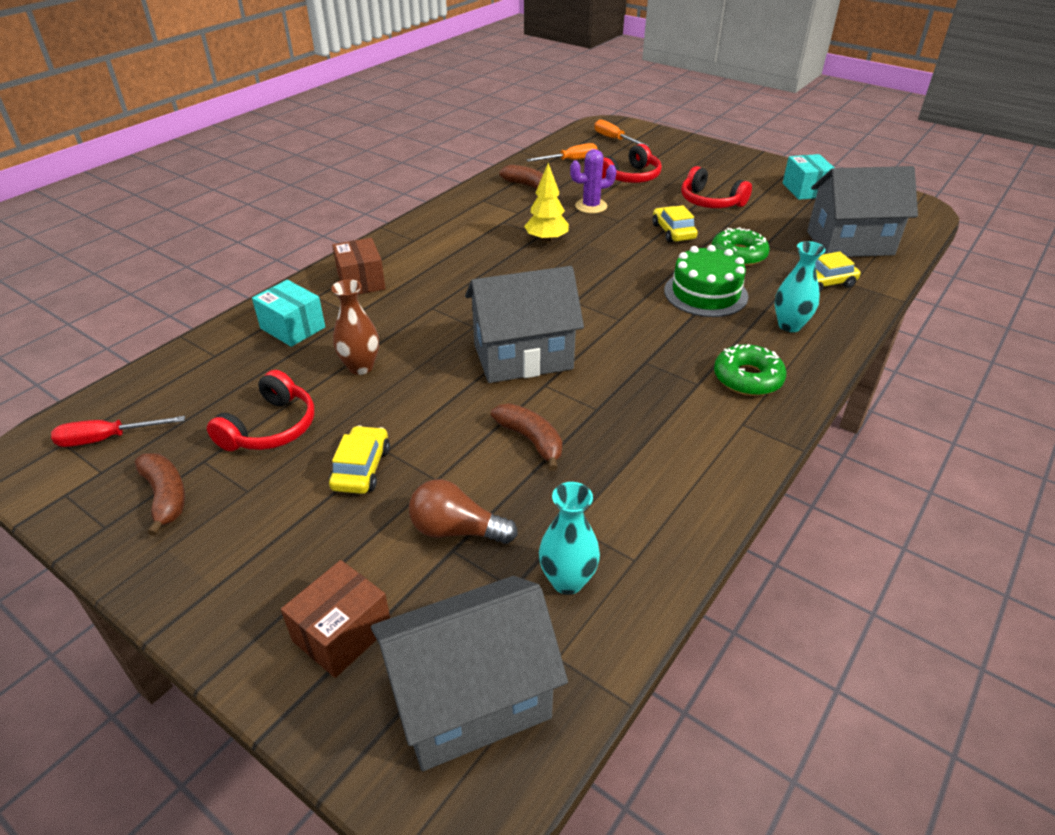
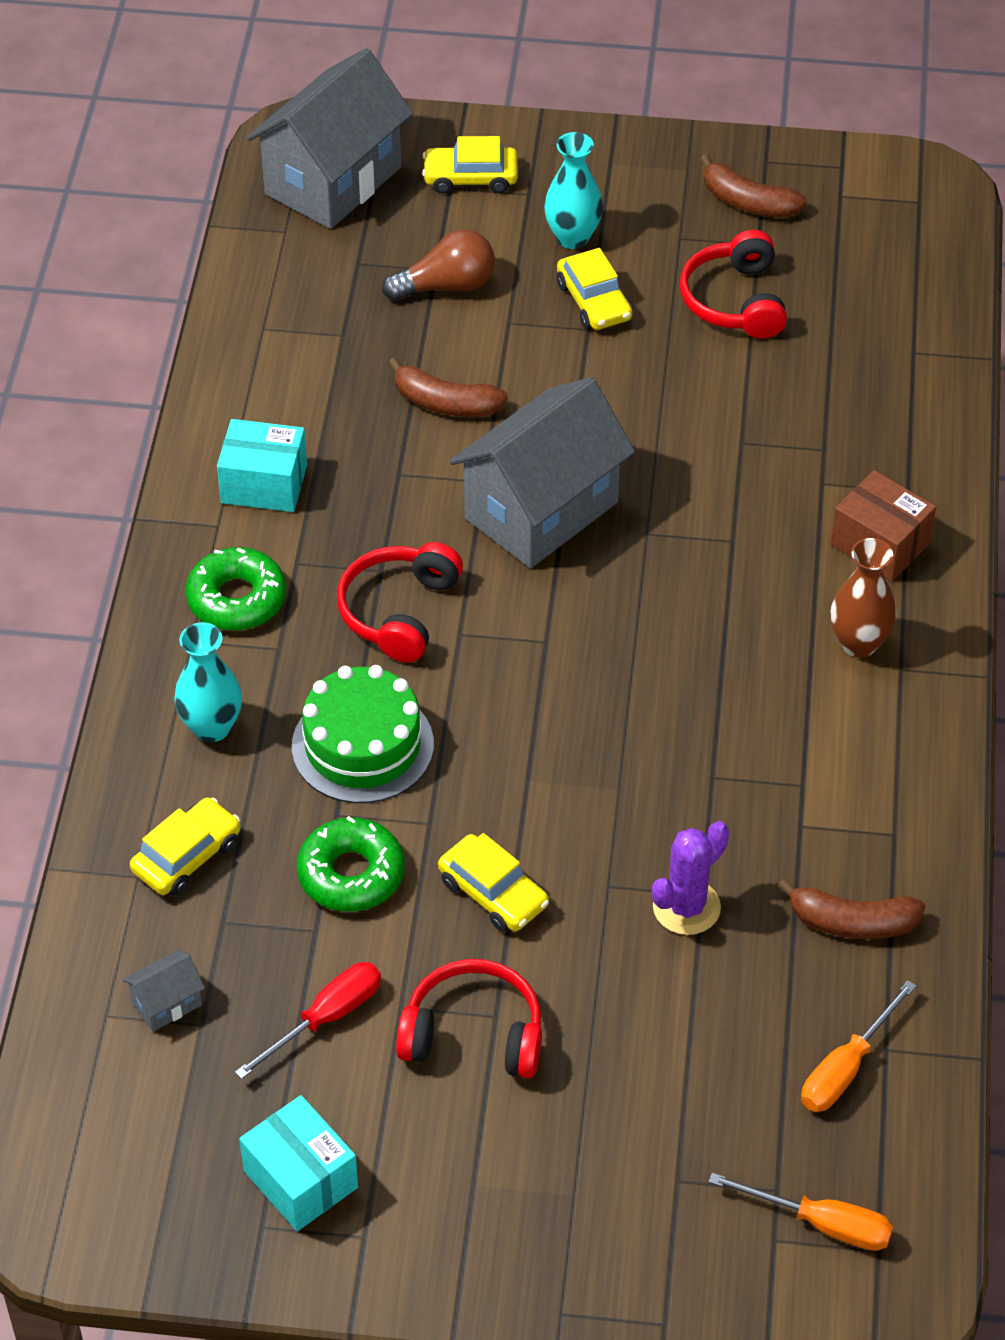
camera: 150 degrees right, 10 degrees up
(107, 439) = (883, 222): red screwdriver -> red screwdriver (326, 1018)
(292, 328) = (873, 428): turquoise box -> turquoise box (264, 484)
(342, 633) = (470, 178): brown box -> yellow car
(360, 367) = (724, 411): brown vase -> brown vase (859, 643)
(546, 240) = (690, 766): yellow tree -> none
(567, 581) = (313, 286): turquoise vase -> turquoise vase (572, 237)
(630, 177) = (679, 1056): red headphones -> red headphones (398, 611)
(850, 243) = (166, 1003): grey house -> grey house, size x0.40

